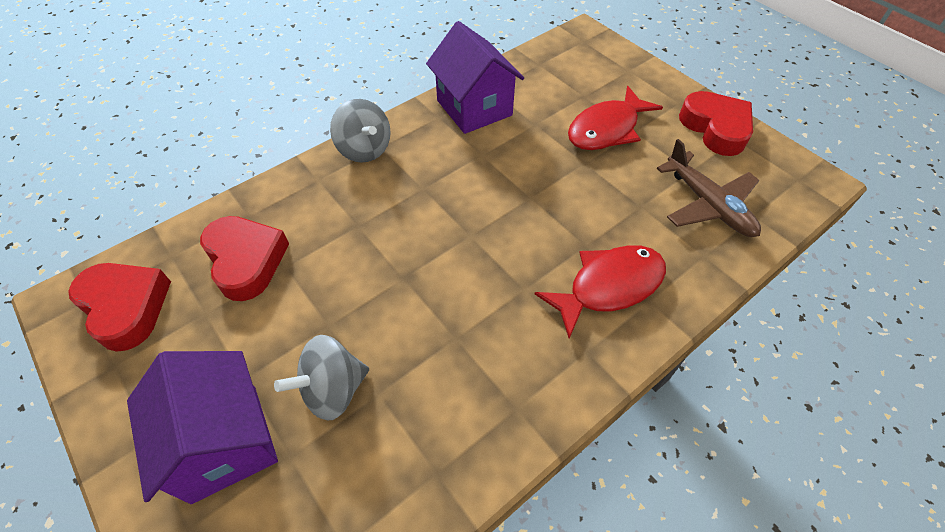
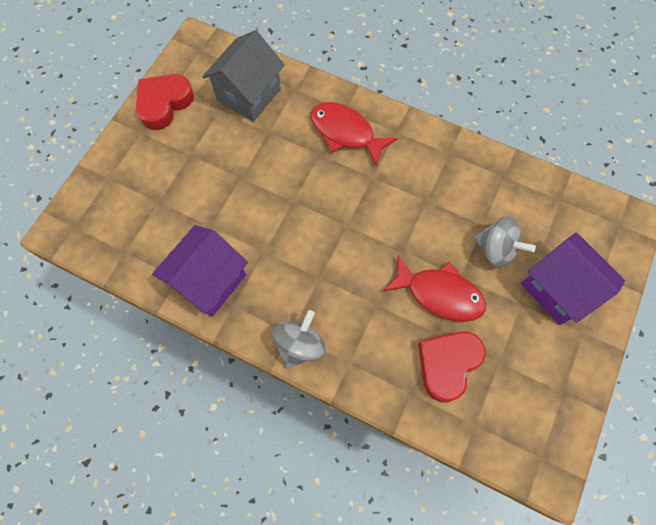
camera: 115 degrees left, 15 degrees up
(126, 307) = (527, 421): red heart -> none
(225, 442) = (557, 288): purple house -> purple house turned 75 degrees counterclockwise
(607, 129) = (195, 173): red fish -> red fish (439, 294)
(708, 205) = (249, 95): brown plane -> grey house

